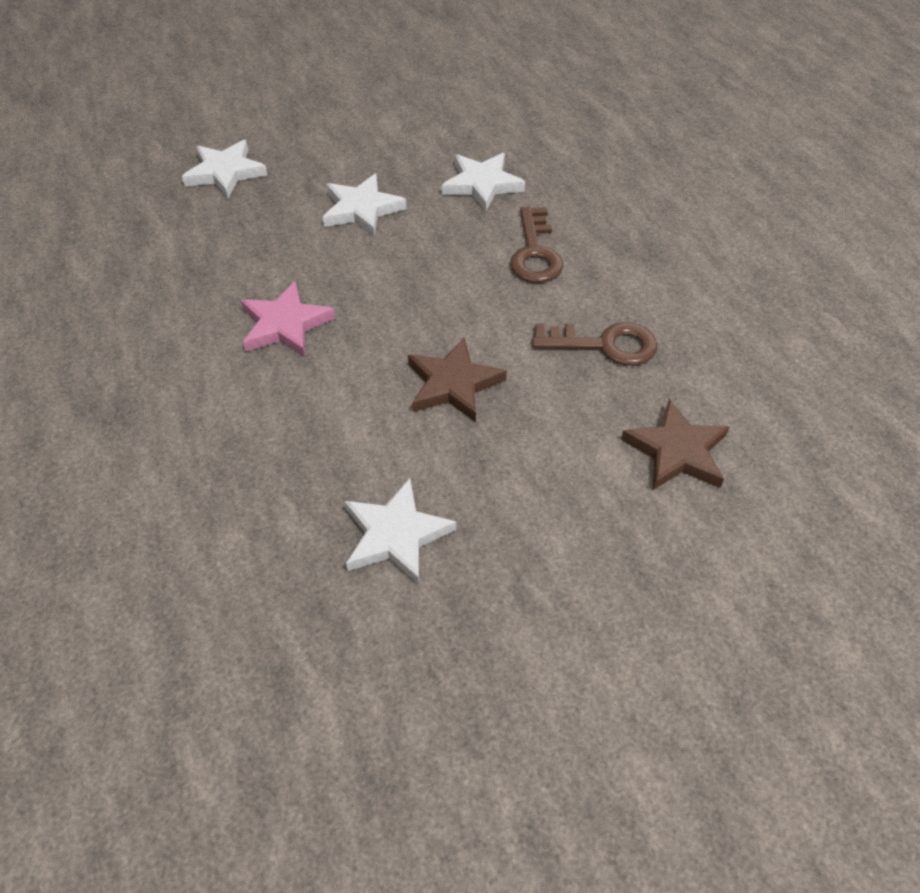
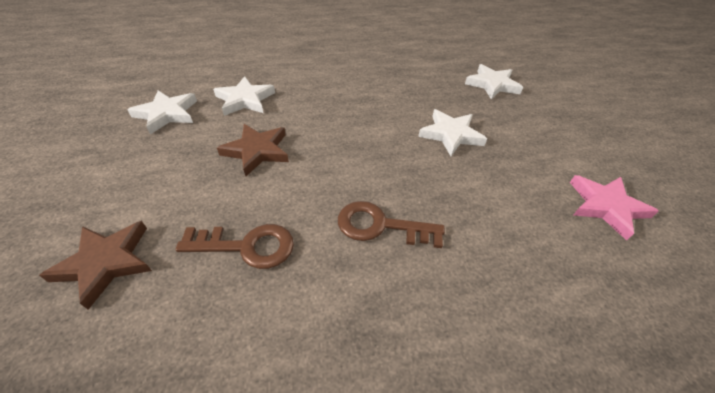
camera: 100 degrees right, 5 degrees down
(285, 324) = (342, 94): pink star -> pink star (606, 207)
(482, 184) = (485, 209): white star -> white star (245, 100)
(604, 345) = (247, 246): brown key -> brown key turned 105 degrees counterclockwise

